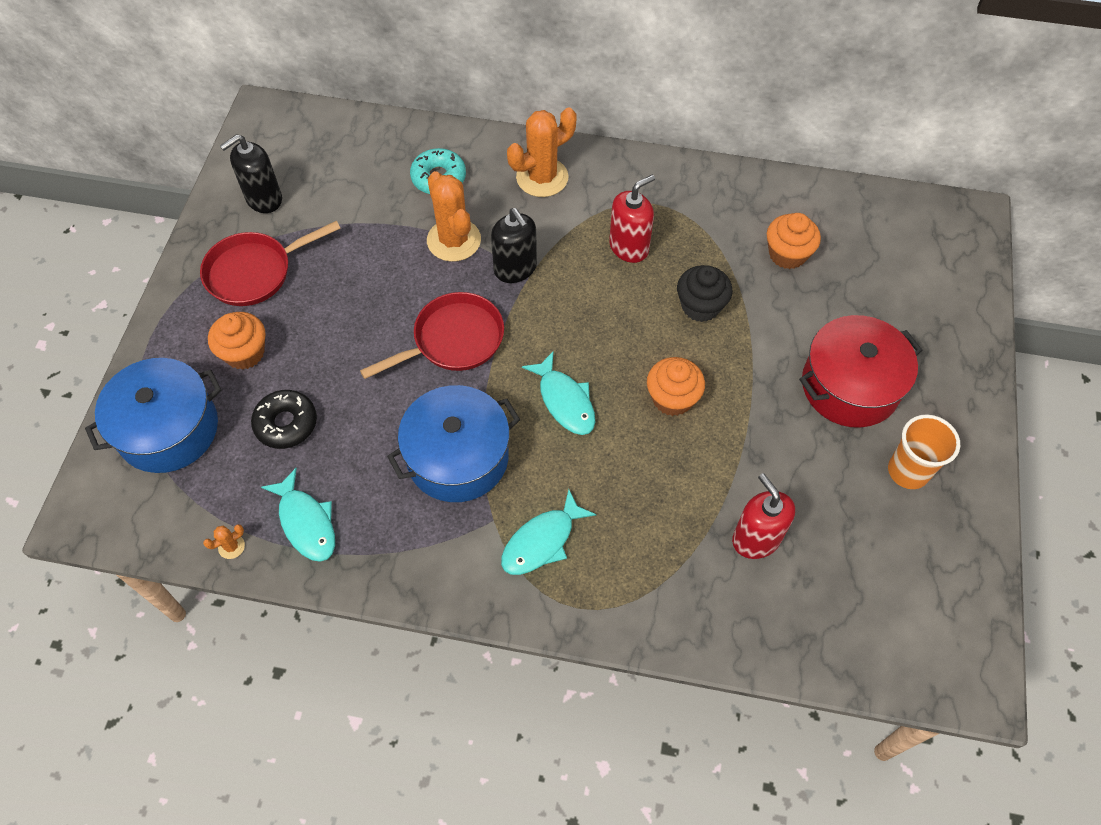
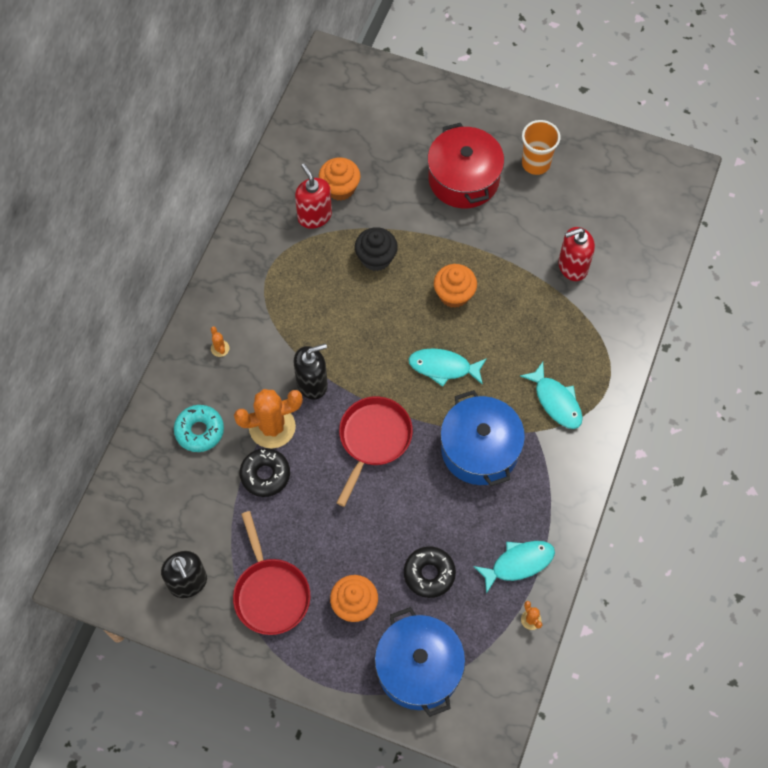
camera: 80 degrees left, 5 degrees up
(394, 244) = (265, 475): none -> black donut
(453, 340) = (373, 439): red pan -> red pan turned 45 degrees clockwise
(542, 177) = (220, 348): orange cactus -> orange cactus, size x0.41
(565, 401) = (443, 367): turquoise fish -> turquoise fish turned 150 degrees counterclockwise
(629, 247) = (309, 296): red soap dispenser -> red soap dispenser (314, 216)

